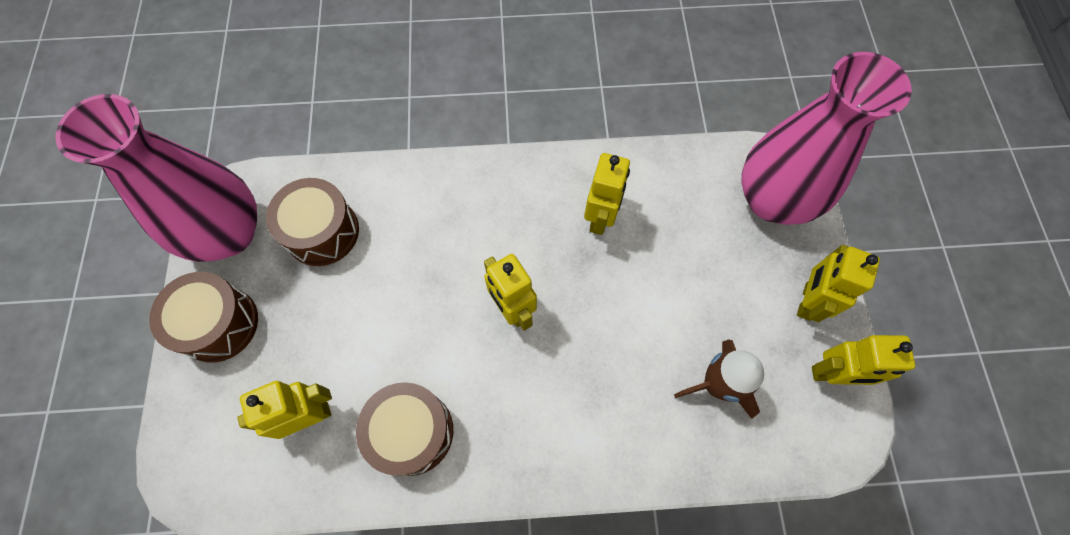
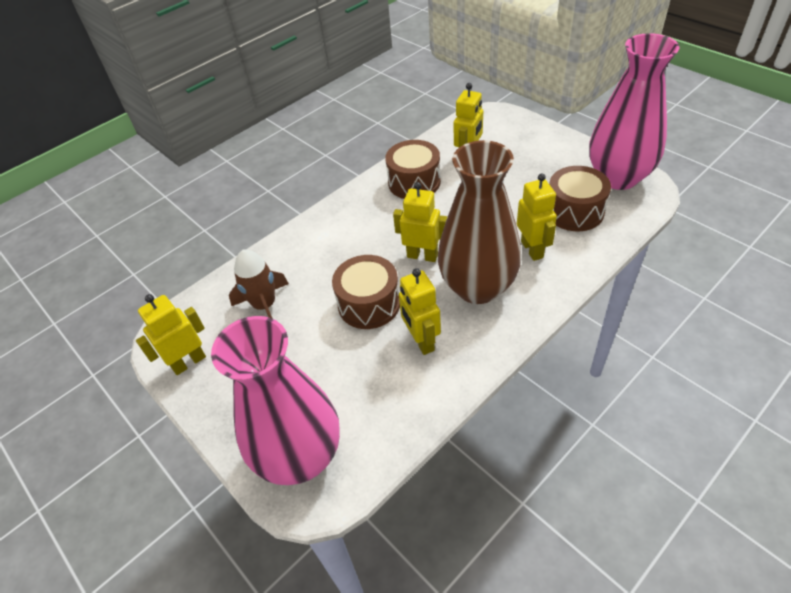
camera: 145 degrees right, 20 degrees down
(219, 324) = (559, 151): brown drum -> brown drum (369, 304)
(502, 228) = (478, 287): none -> brown vase
(807, 301) = (229, 396): yellow robot -> yellow robot (532, 249)

